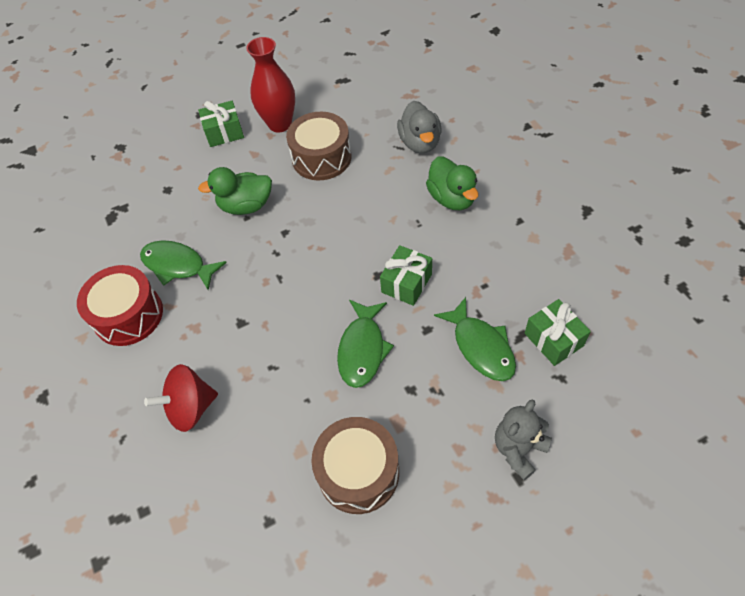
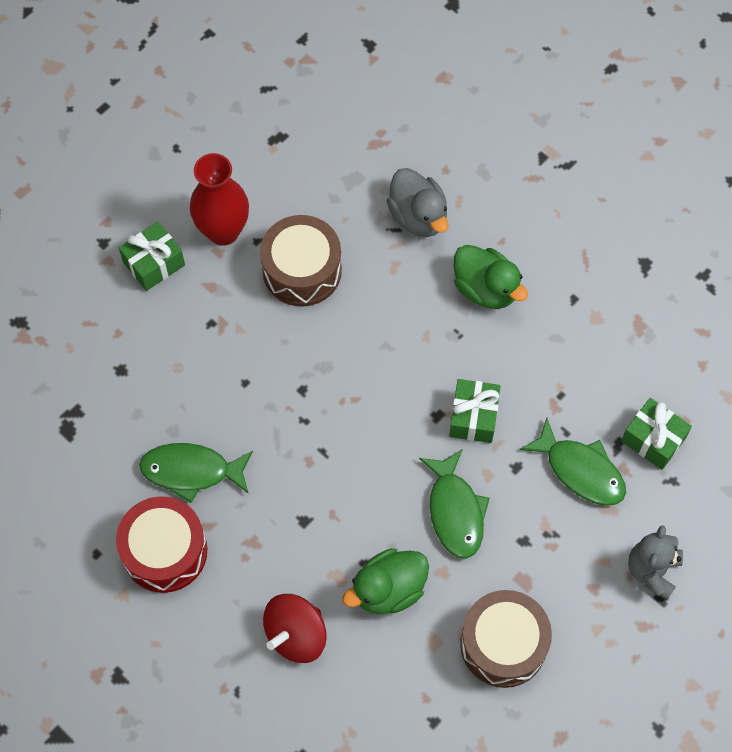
camera: 25 degrees left, 10 degrees up
(246, 206) = (237, 366): green duck -> green duck (388, 589)

